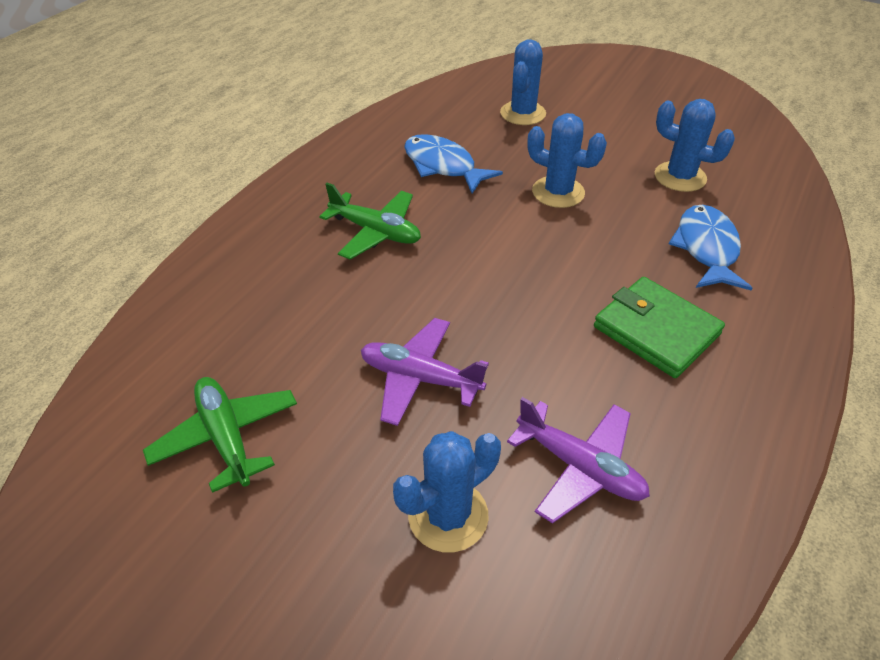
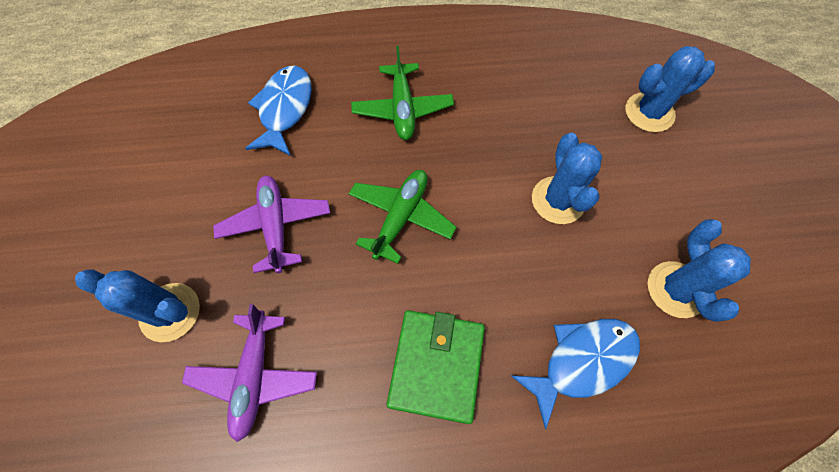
camera: 55 degrees right, 20 degrees up
(226, 437) = (166, 153): green plane -> green plane (401, 217)
(443, 166) = (518, 101): blue fish -> blue fish (285, 109)

